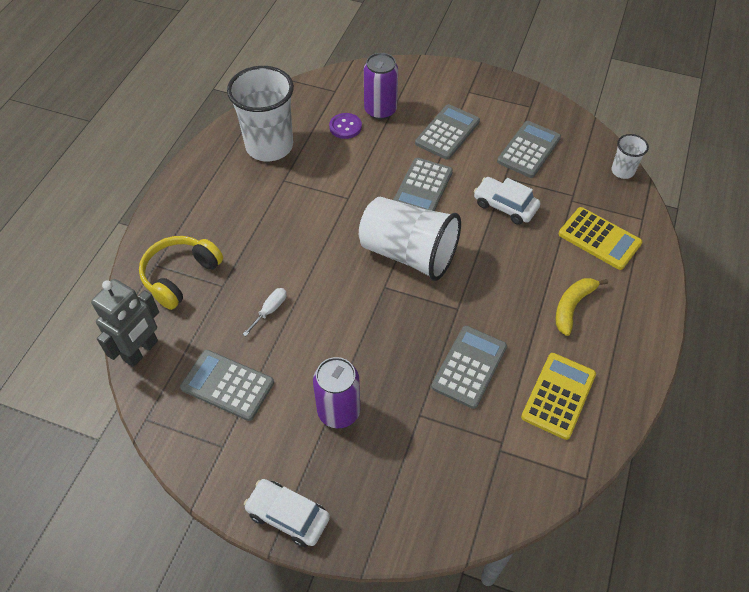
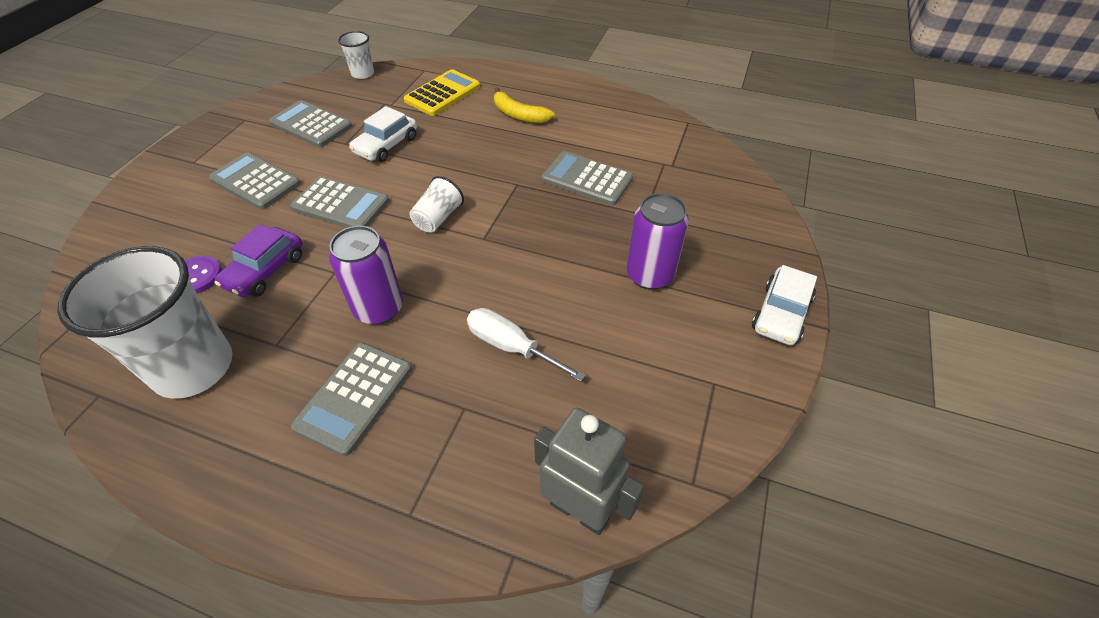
camera: 90 degrees left, 5 degrees down
(180, 276) = (438, 470): yellow headphones -> none
(227, 385) = (628, 386): grey calculator -> grey calculator (354, 397)
(270, 310) = (511, 346): white screwdriver -> white screwdriver, size x1.56
(350, 160) = (265, 270): none -> purple car
(380, 110) = (182, 240): purple can -> purple can (379, 308)
(408, 253) = (438, 218): white cup -> white cup, size x0.47
(558, 396) = (613, 129): yellow calculator -> none

